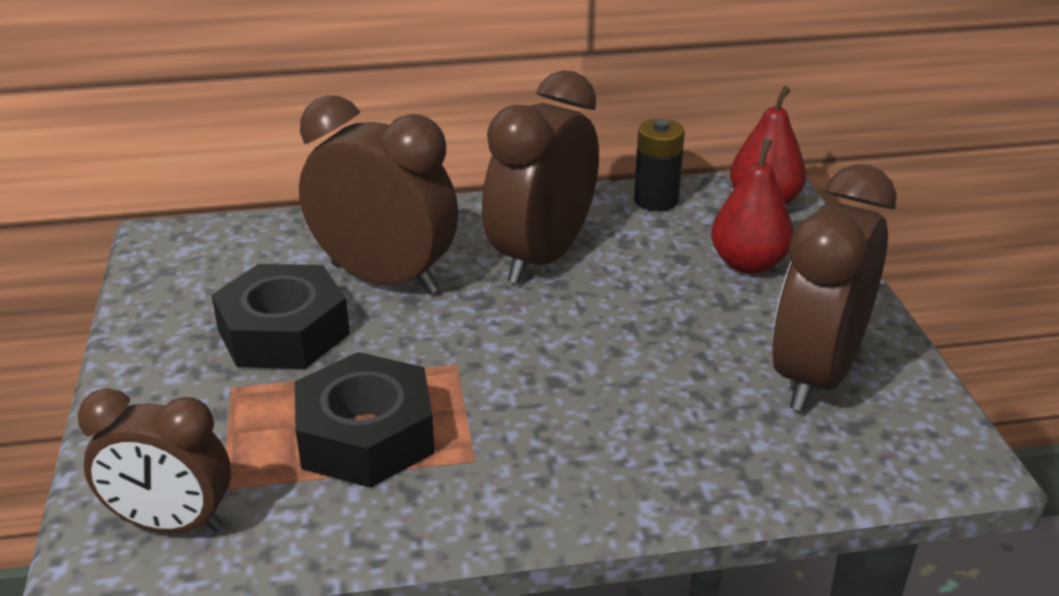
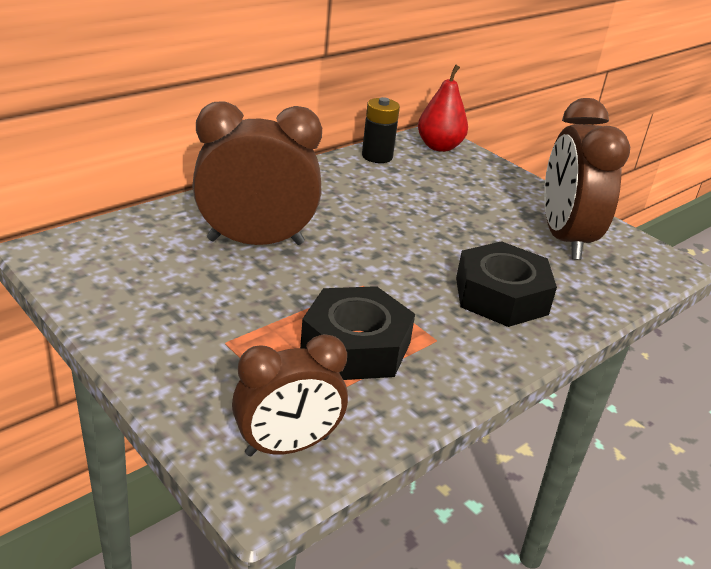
camera: 35 degrees left, 0 degrees up
(284, 332) = (223, 295): black nut -> black nut (501, 296)
(541, 257) = (345, 205): brown clock -> none
(748, 264) = (467, 184): red pear -> none

